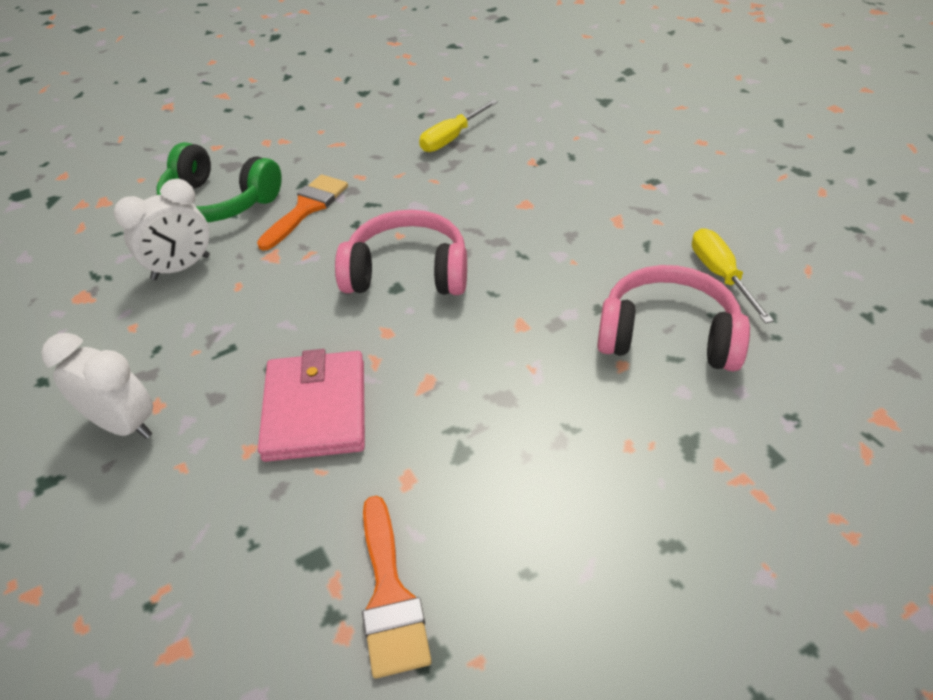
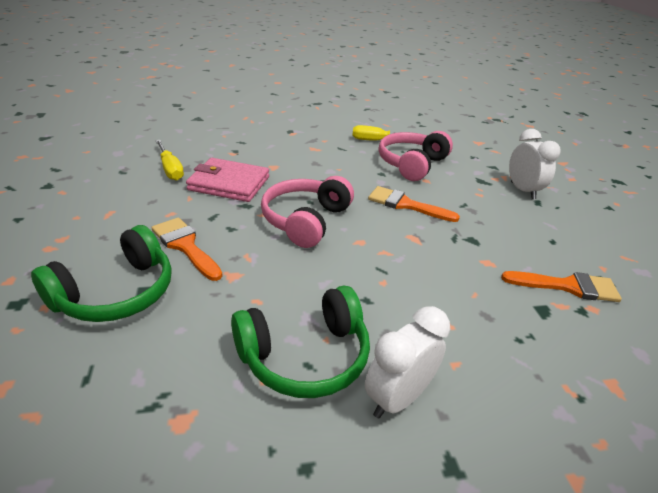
camera: 75 degrees left, 10 degrees down
(167, 343) = (305, 356): none -> green headphones
(181, 268) = (200, 333): white clock -> white clock (522, 190)
(315, 410) = (420, 286): pink wallet -> pink wallet (229, 183)
(516, 356) = (406, 205): none -> orange brush

